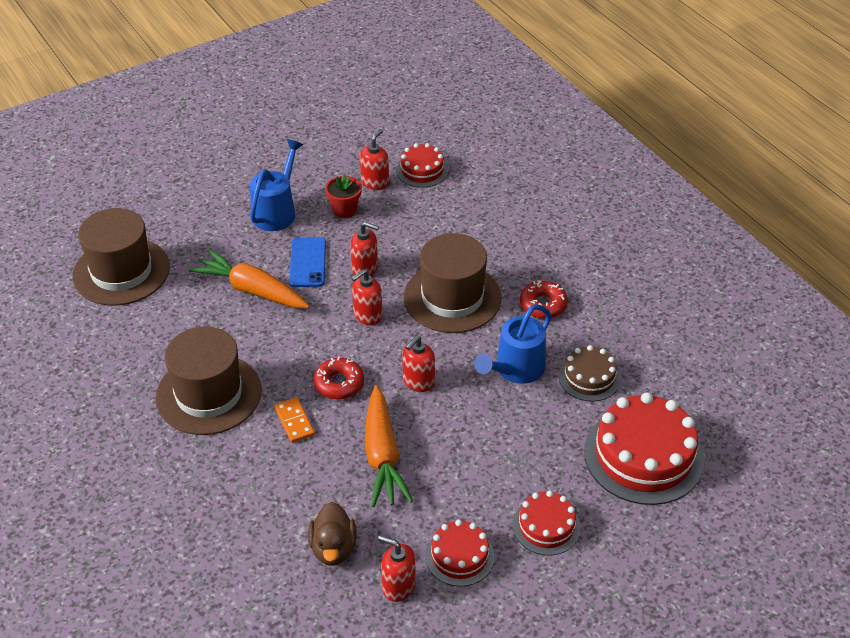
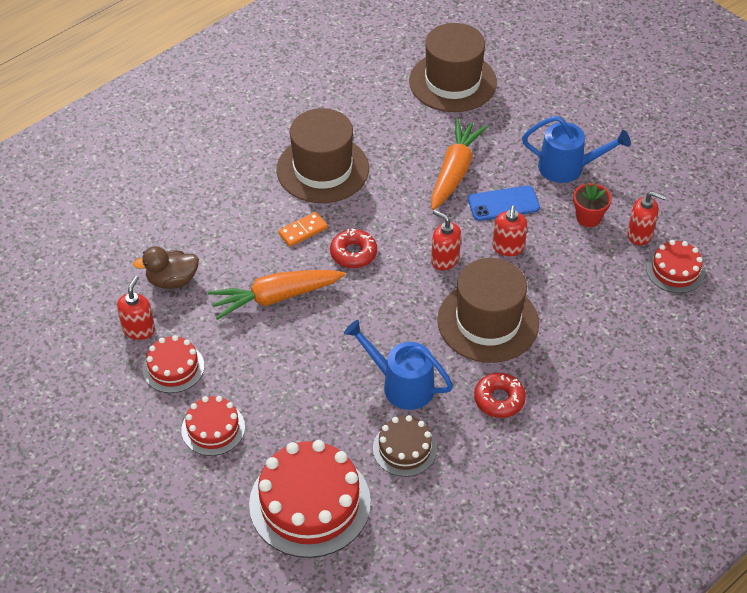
camera: 80 degrees right, 5 degrees up
(418, 381) = (368, 310): red soap dispenser -> none

